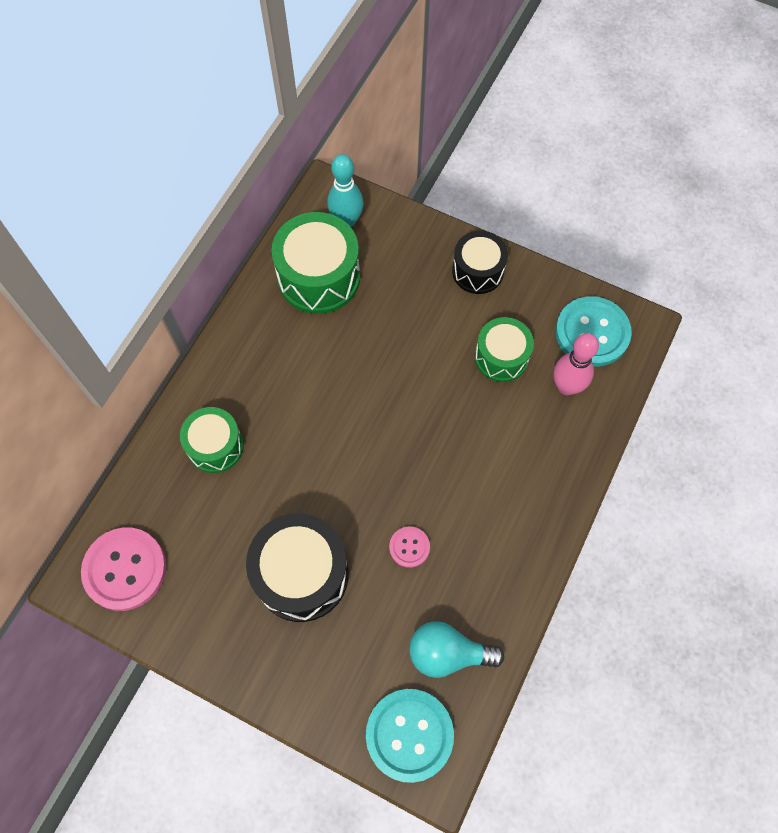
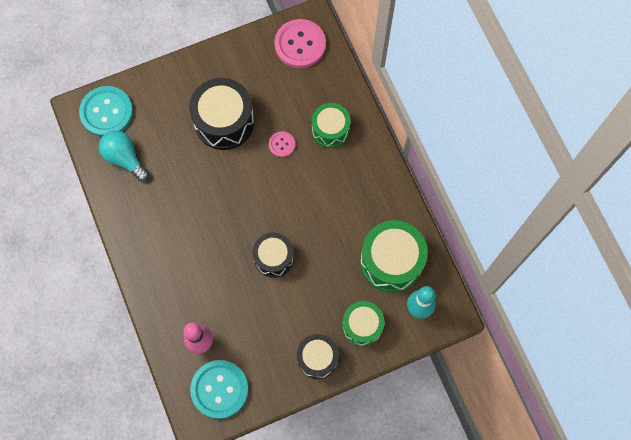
camera: 130 degrees right, 5 degrees up
(409, 547) = (190, 182): pink button -> pink button (282, 144)
(416, 388) = (273, 258): none -> black drum
(447, 653) = (124, 158): turquoise light bulb -> turquoise light bulb turned 90 degrees counterclockwise
(501, 357) = (251, 322): green drum -> green drum (362, 326)

